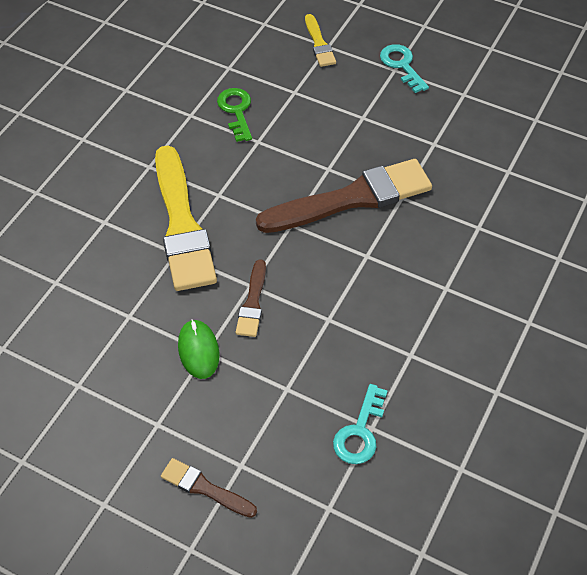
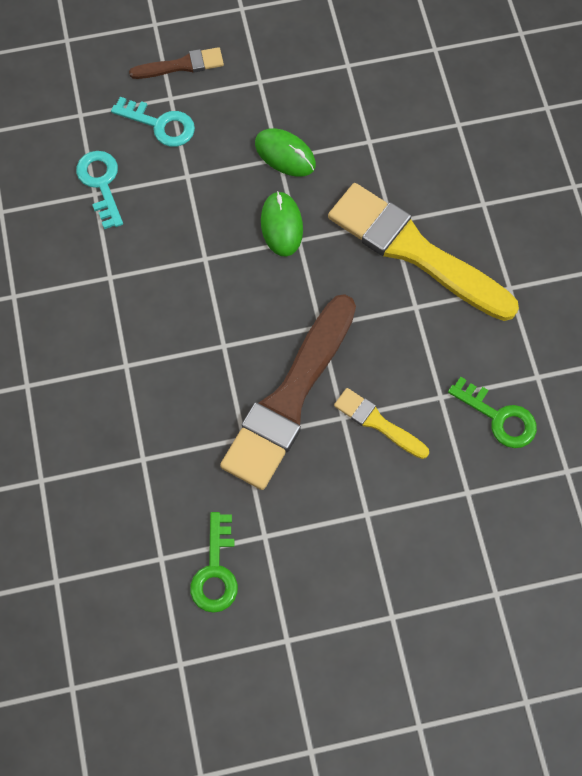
camera: 140 degrees right, 15 degrees up
(252, 302) = (281, 225): brown brush -> green mouse
(319, 44) = (509, 589): yellow brush -> yellow brush (377, 423)
(402, 65) = (389, 630): turquoise key -> turquoise key (160, 124)
(479, 146) = (215, 571): none -> green key

